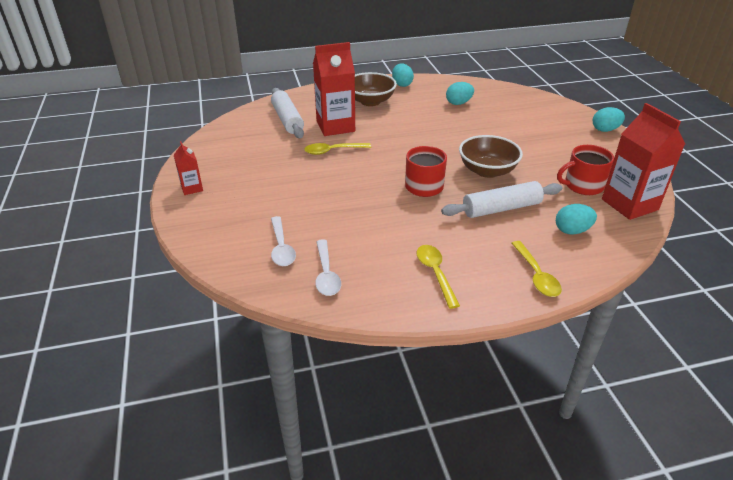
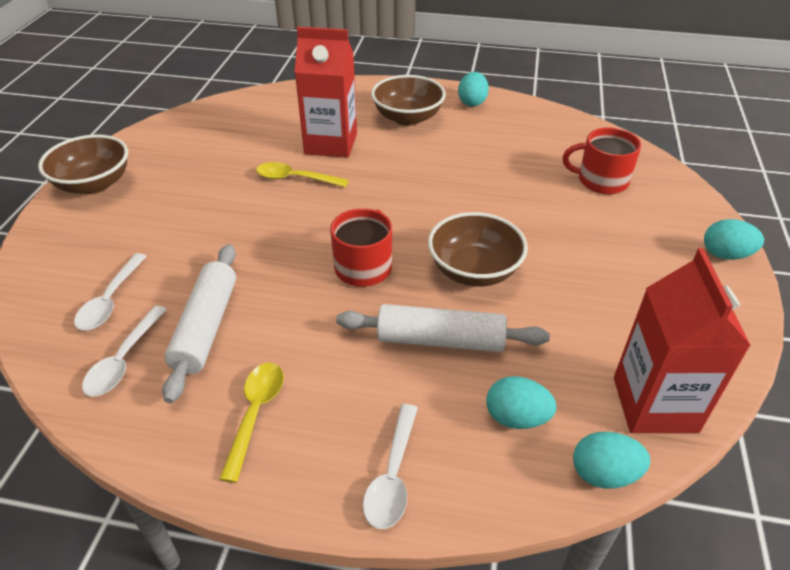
camera: 25 degrees right, 5 degrees up
(192, 188) = (94, 184): red carton -> brown bowl
(287, 120) = (282, 119): white rolling pin -> white rolling pin (206, 327)
(458, 103) = (527, 150): turquoise egg -> turquoise egg (604, 474)
(536, 275) = (392, 475): yellow spoon -> white spoon
(582, 185) = (602, 343): red mug -> red mug (601, 181)

